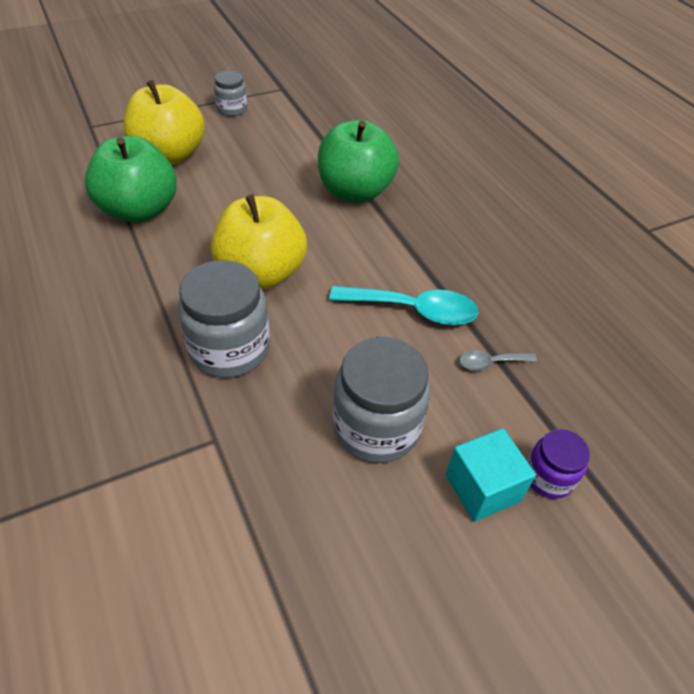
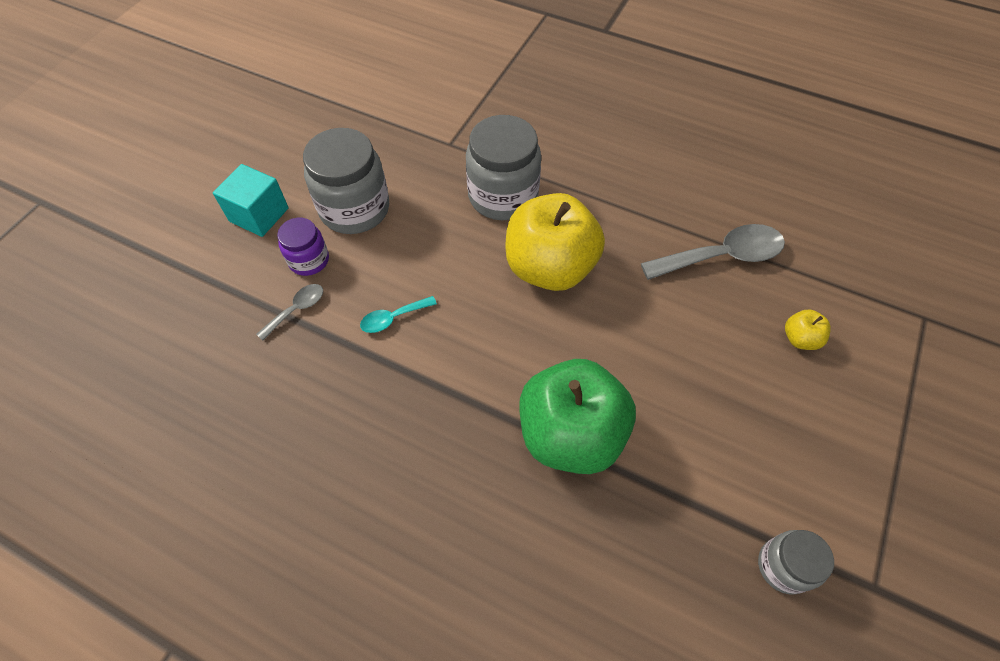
camera: 145 degrees right, 10 degrees up
(139, 210) = (721, 256): green apple -> grey spoon
(169, 155) = (800, 339): yellow apple -> yellow apple, size x0.41
(232, 109) = (860, 474): grey jar -> grey jar (783, 566)
(413, 310) = (393, 318): turquoise spoon -> turquoise spoon, size x0.51
(548, 477) = (214, 247): purple jar -> purple jar (309, 260)

